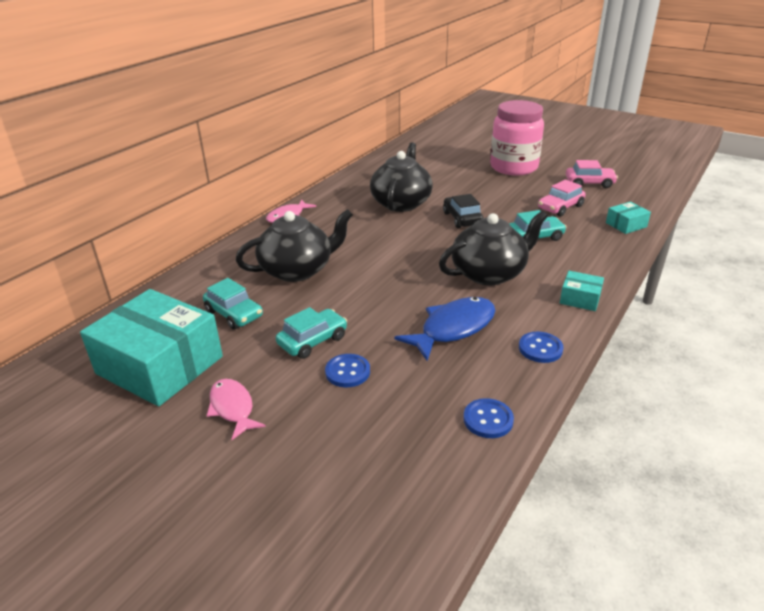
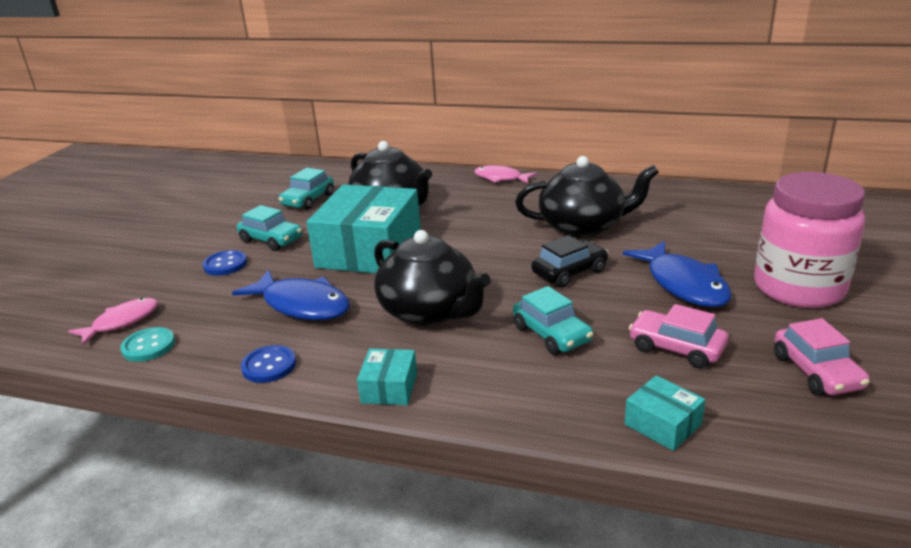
camera: 75 degrees right, 5 degrees down
(160, 365) = (234, 194): turquoise box -> turquoise box (369, 250)
(232, 408) = (180, 231): pink fish -> pink fish (122, 322)
(488, 420) = (148, 346): blue button -> turquoise button
(495, 191) = (683, 284): none -> blue fish

